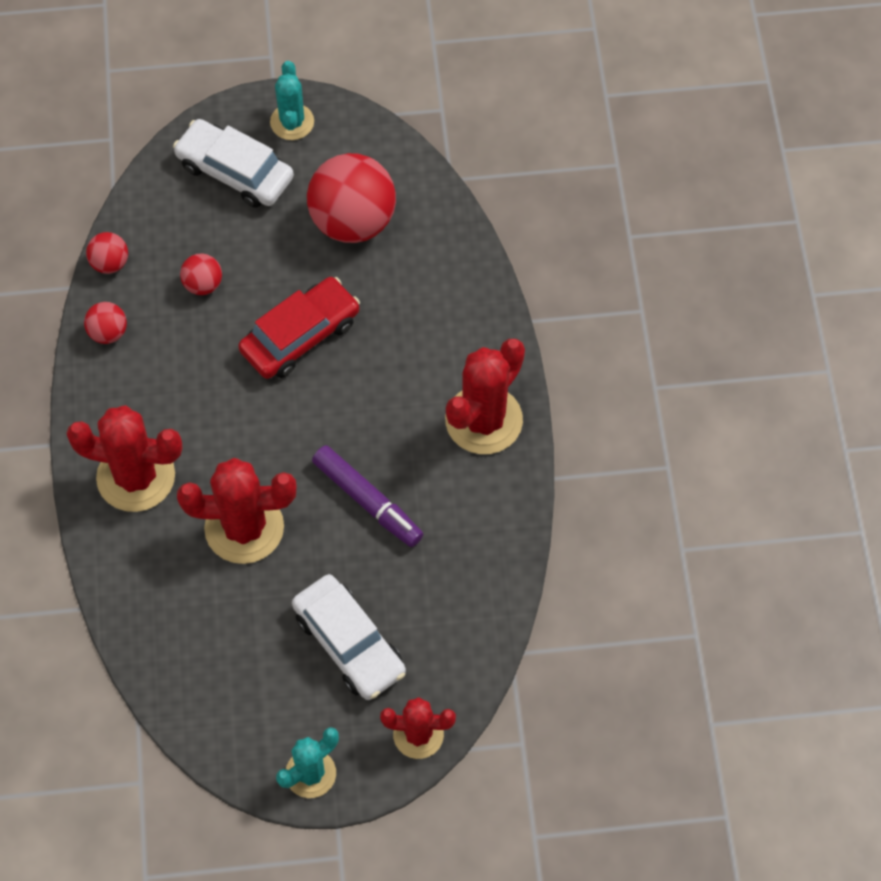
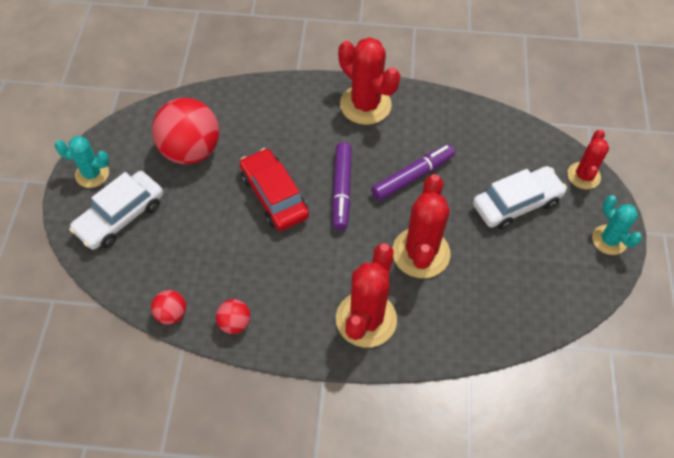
camera: 80 degrees left, 5 degrees down
(203, 284) = (212, 251): red ball -> none
(326, 415) = (341, 190): none -> purple marker

